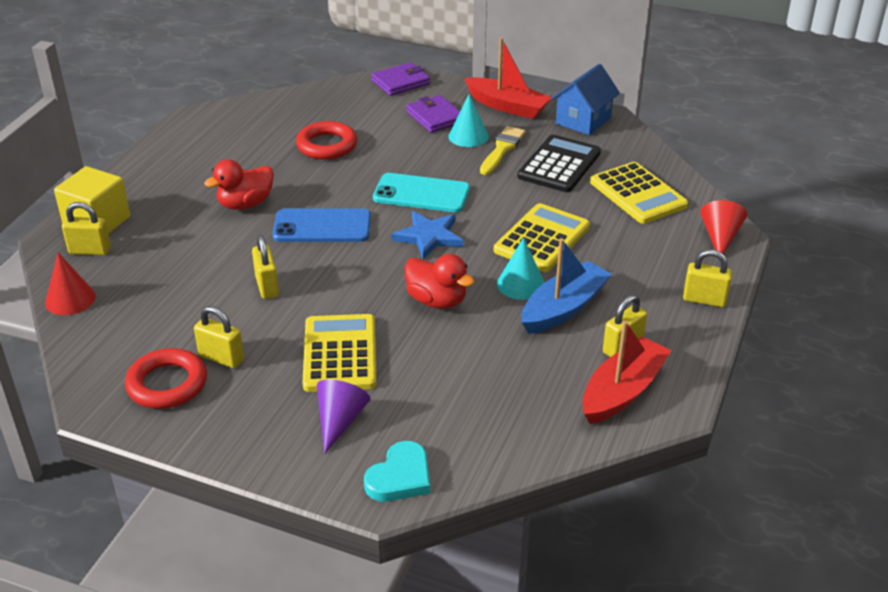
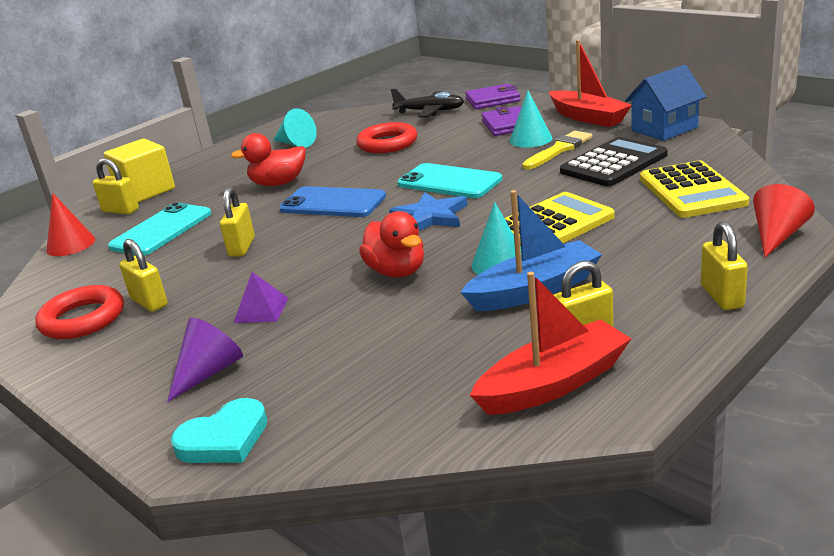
camera: 25 degrees right, 10 degrees down
(161, 273) = (161, 230): none -> turquoise phone
(224, 148) = (296, 144): none -> turquoise cone
(340, 354) = (261, 310): yellow calculator -> purple pyramid
(343, 99) = (430, 111): none -> black plane
(704, 300) = (722, 296): yellow padlock -> yellow padlock turned 45 degrees clockwise

